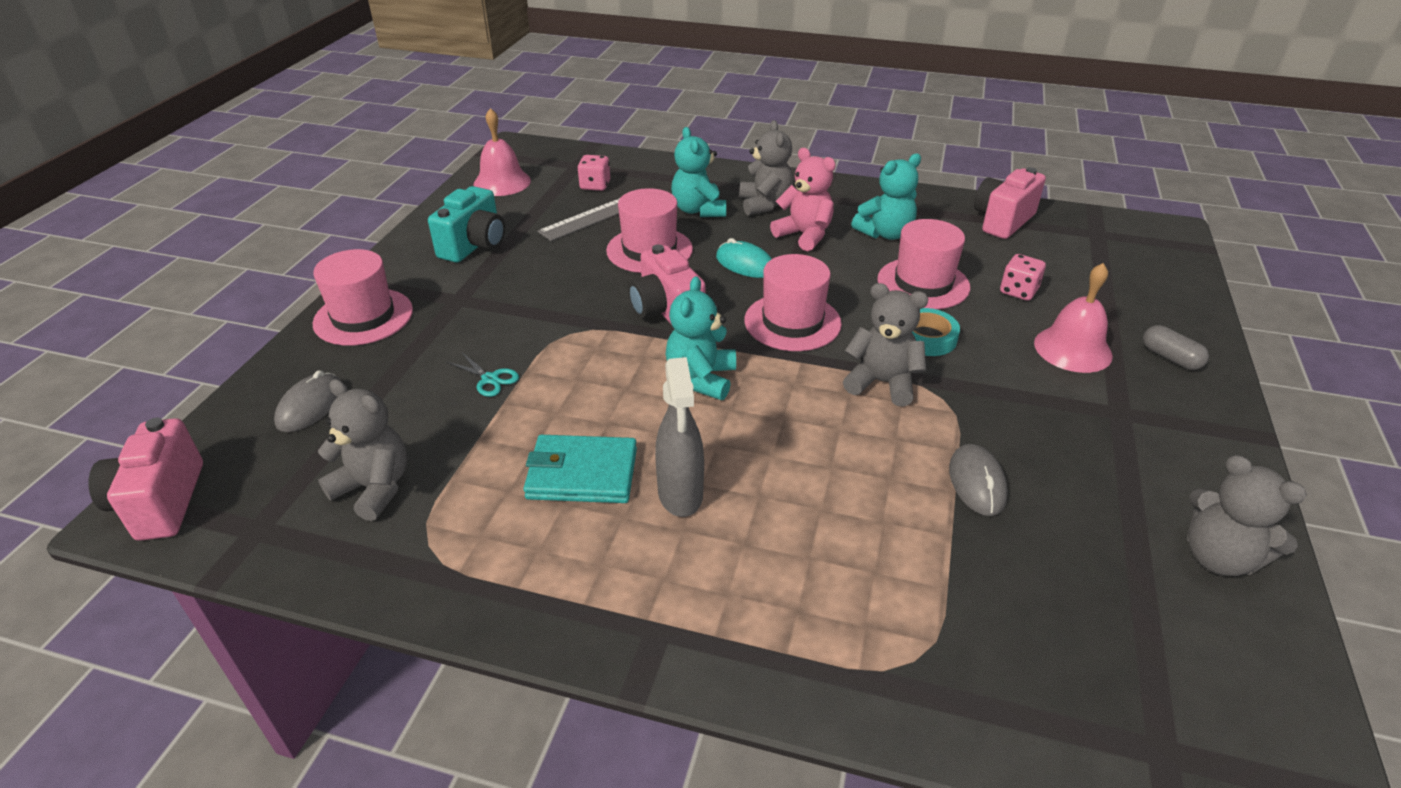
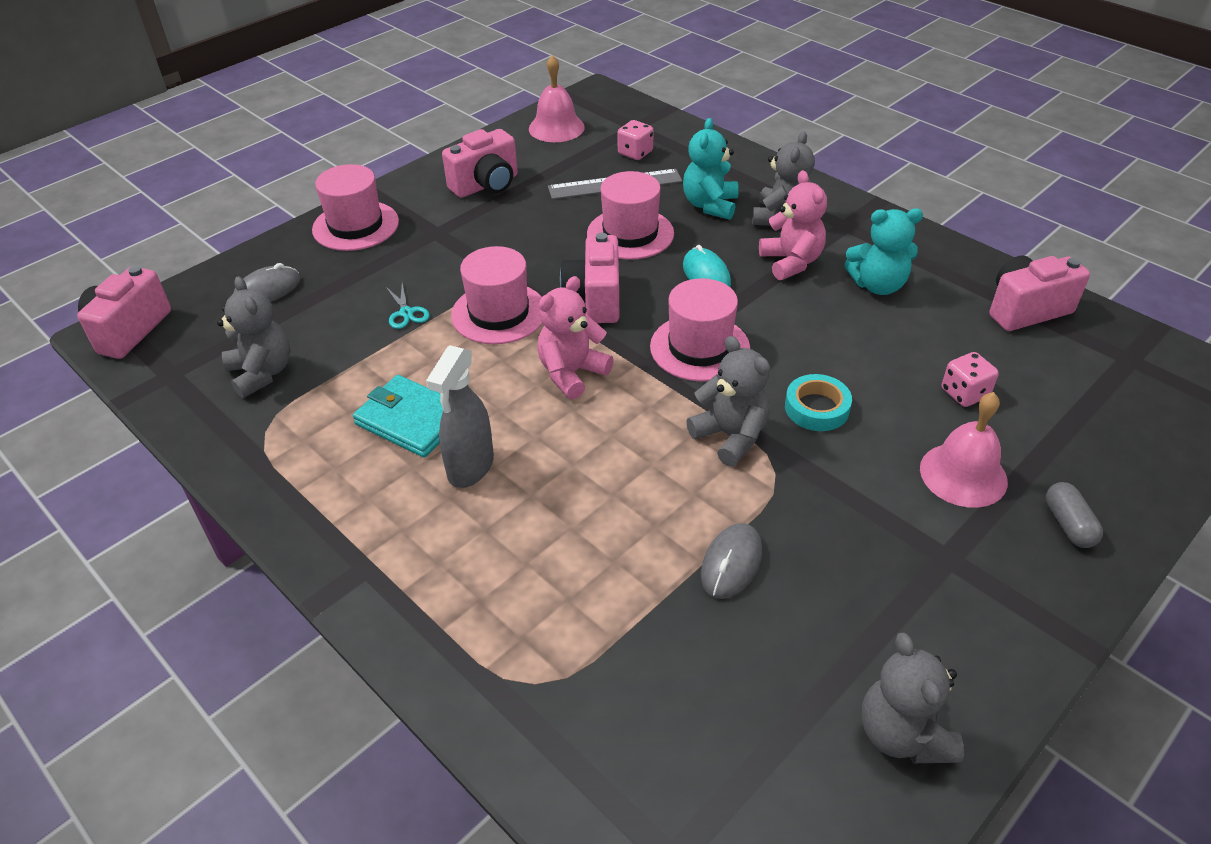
camera: 30 degrees right, 5 degrees up
(474, 245) = (486, 185): turquoise camera -> pink camera
(701, 379) = (572, 373): turquoise teddy bear -> pink teddy bear
(923, 283) = (867, 351): pink hat -> pink hat (499, 313)

